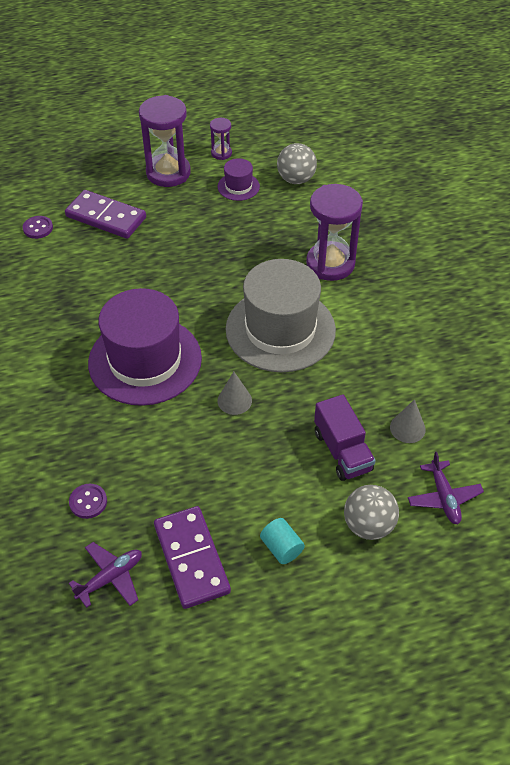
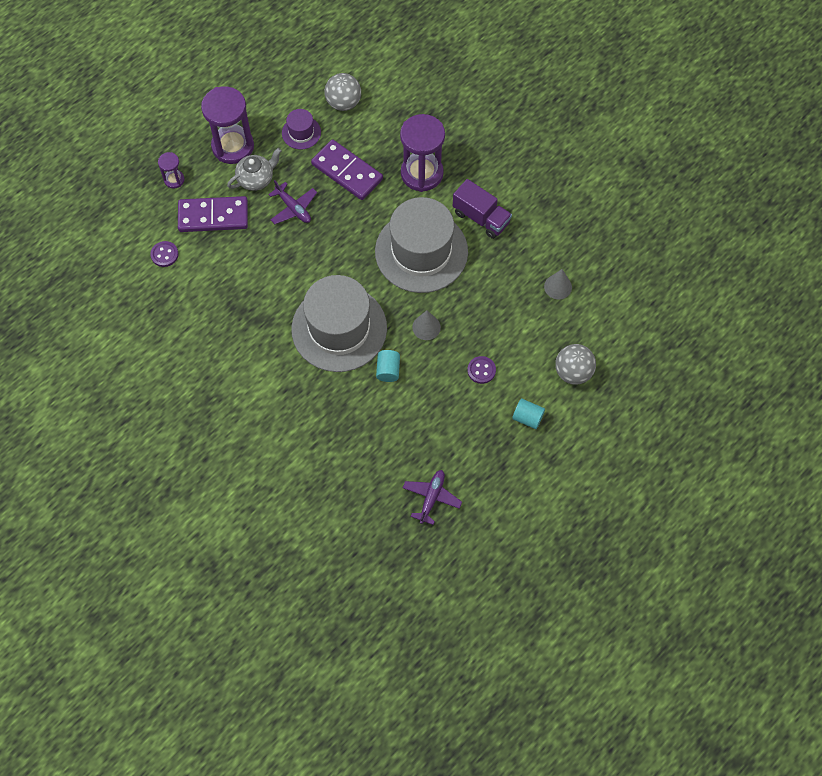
camera: 30 degrees left, 15 degrees up
(88, 502) = (378, 456): purple button -> purple button (481, 370)
(145, 360) = (339, 328): purple hat -> grey hat
(164, 422) = (388, 370): none -> turquoise cylinder
(168, 205) = (256, 179): none -> grey teapot
(191, 558) = (474, 456): purple domino -> purple domino (347, 172)
(221, 153) = (263, 104): purple hourglass -> purple hourglass (174, 180)
(342, 451) = (524, 327): purple truck -> purple truck (481, 217)
(443, 497) = (609, 326): purple plane -> purple plane (293, 208)

